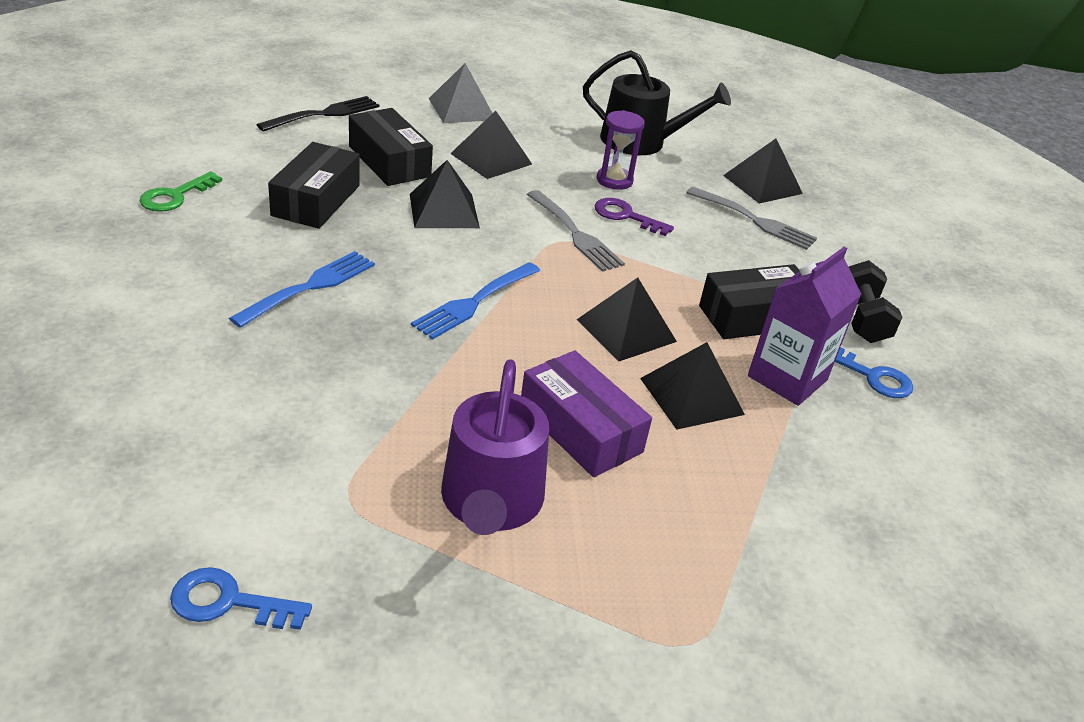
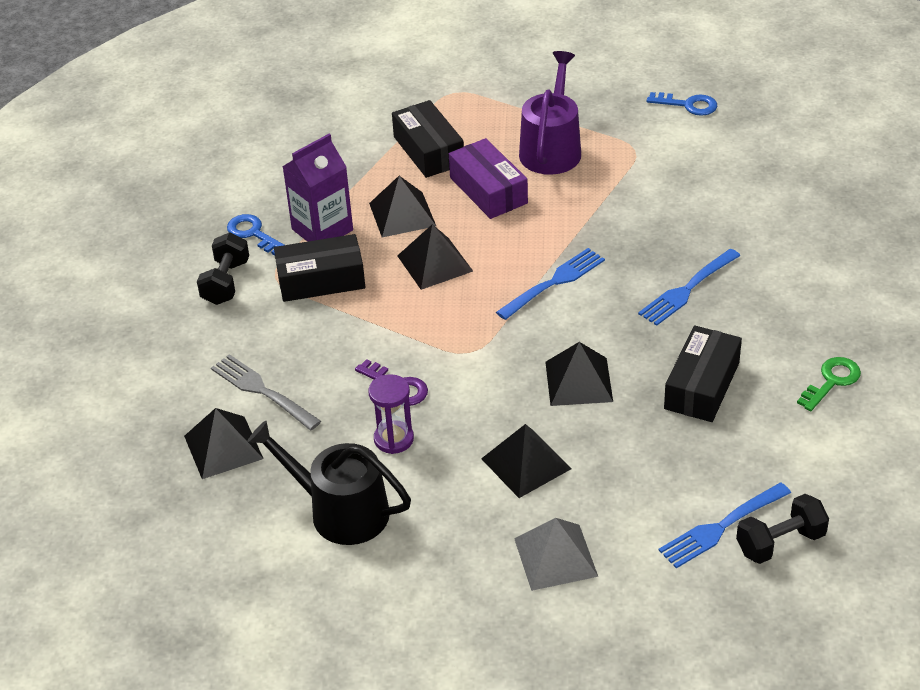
camera: 165 degrees left, 5 degrees up
(277, 103) = (780, 543): none -> black dumbbell
(323, 114) = (722, 526): black fork -> blue fork
(389, 161) = (637, 449): black box -> black box (428, 150)
(574, 233) = (455, 361): grey fork -> none

